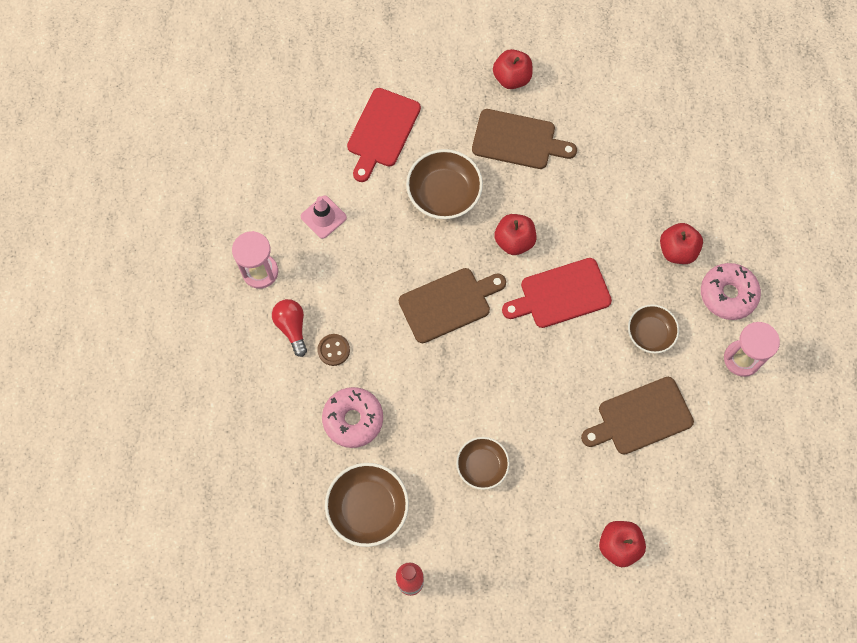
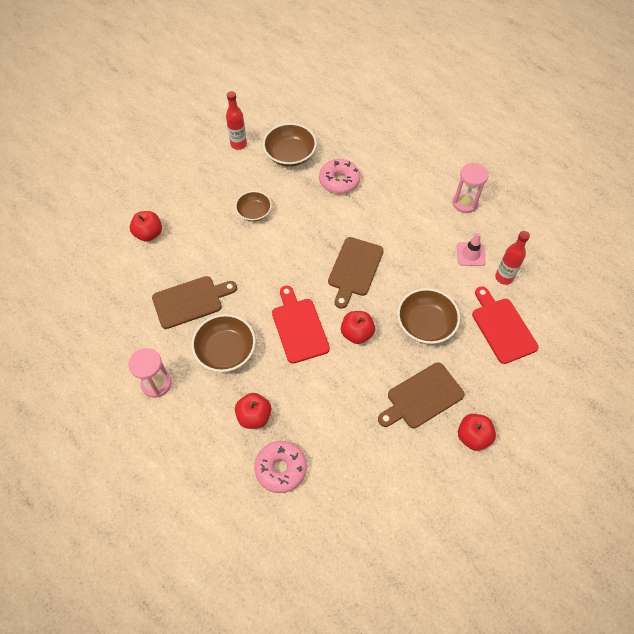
camera: 135 degrees right, 10 degrees down
(292, 327) = (417, 193): red light bulb -> none
(323, 169) = (504, 277): none -> red bottle
(333, 350) = (385, 200): brown button -> none
(561, 294) = (299, 327): red cutting board -> red cutting board turned 45 degrees counterclockwise
(640, 417) = (191, 301): brown cutting board -> brown cutting board turned 45 degrees clockwise
(650, 333) = (226, 350): brown bowl -> brown bowl, size x1.54
(728, 294) = (197, 416): pink donut -> pink donut (280, 468)

